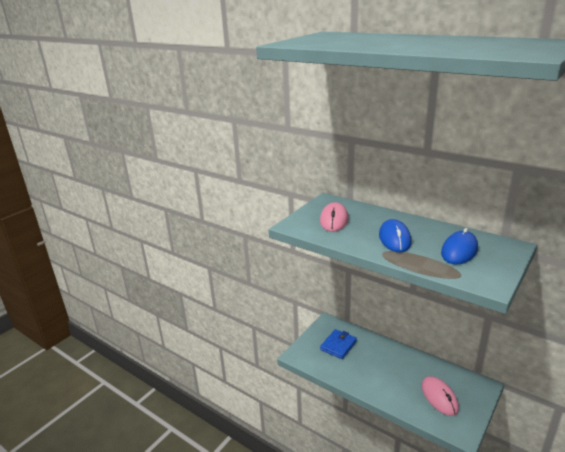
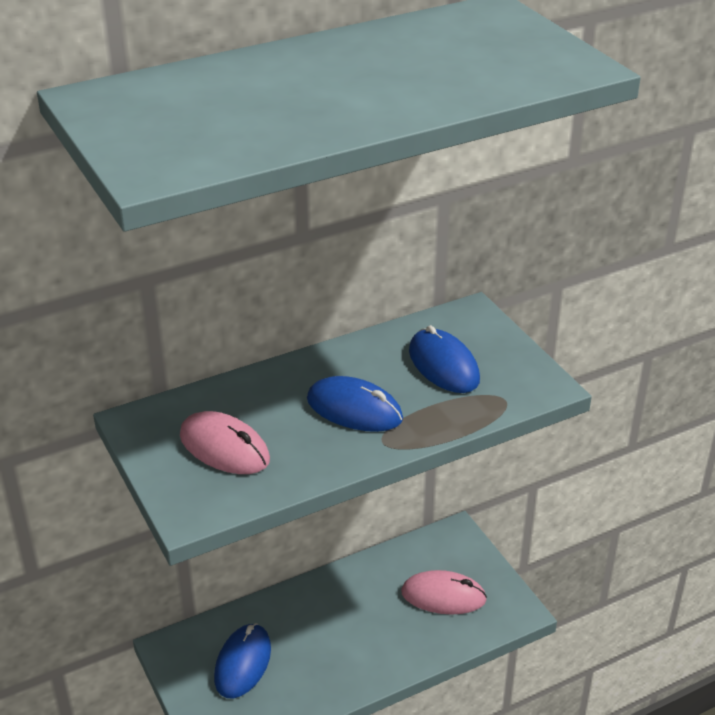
camera: 65 degrees left, 10 degrees up
(338, 345) = (243, 663): blue wallet -> blue mouse

